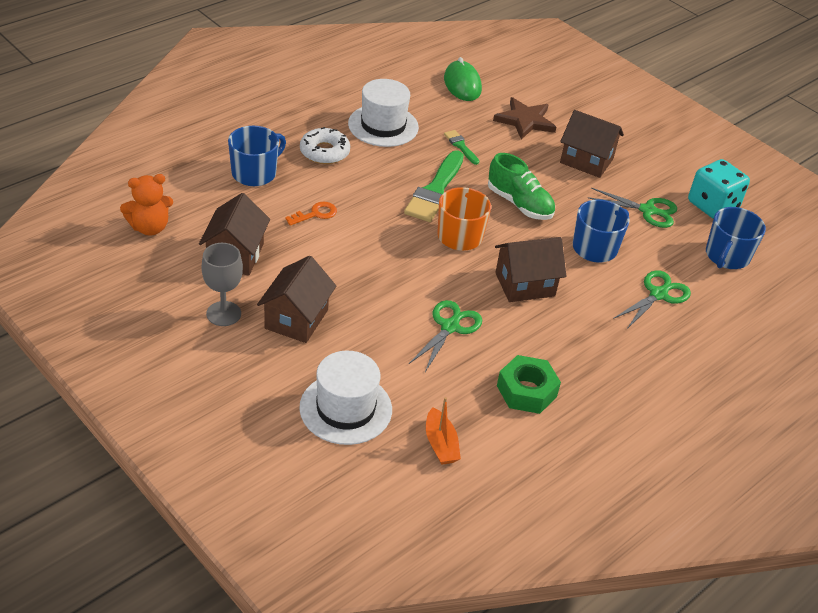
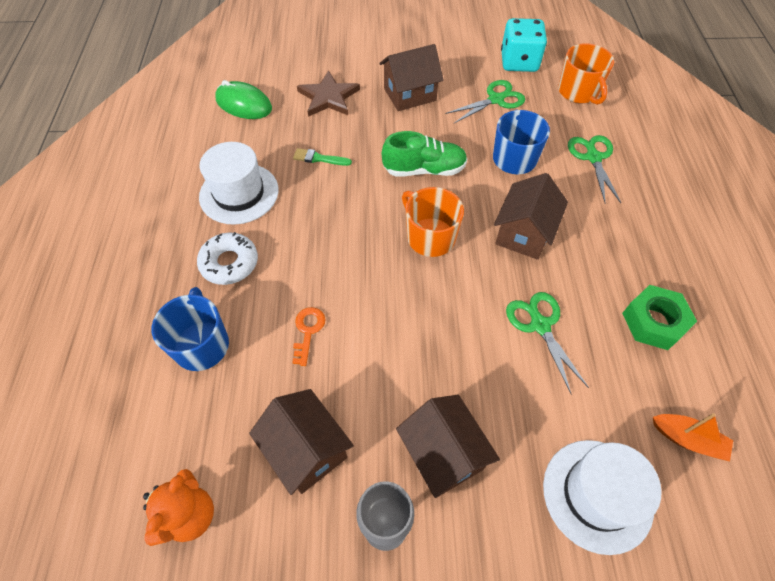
camera: 45 degrees left, 15 degrees up
(435, 190) = (358, 215): green brush -> none
(727, 256) = (578, 92): blue mug -> orange mug

